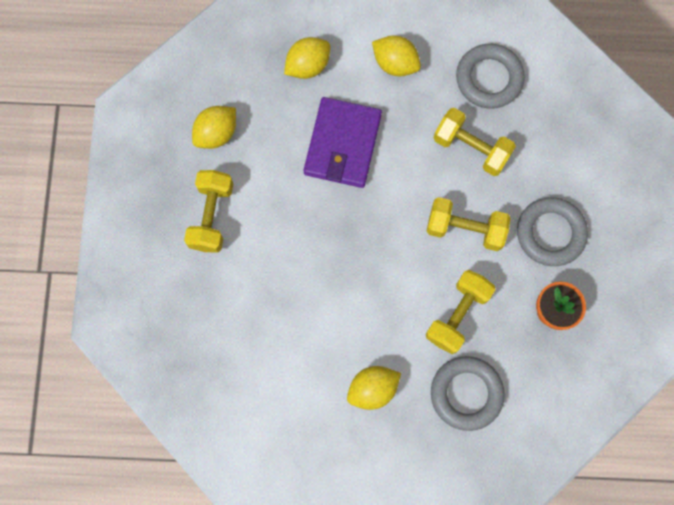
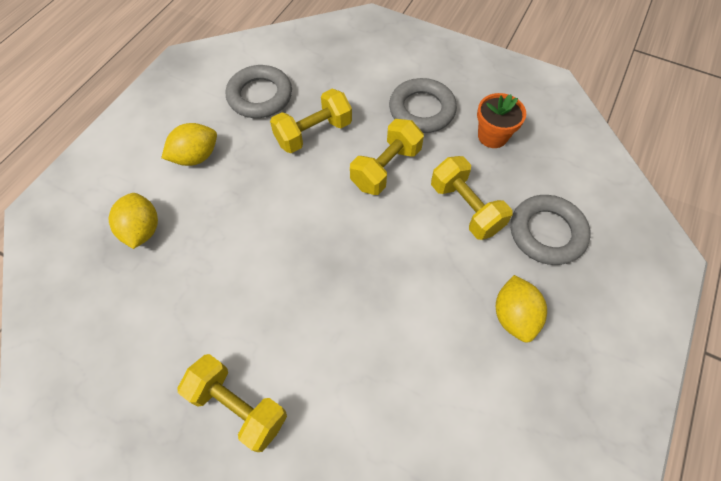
camera: 65 degrees left, 15 degrees down
(216, 133) = (147, 355): yellow lemon -> none
(342, 144) = (243, 234): purple wallet -> none

